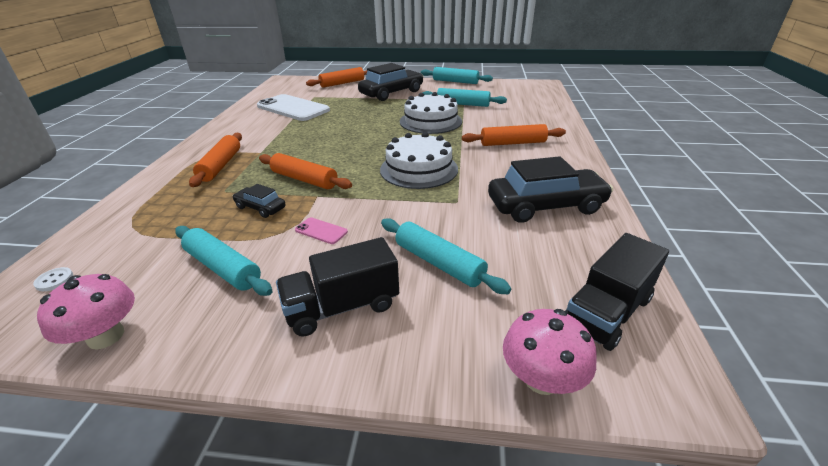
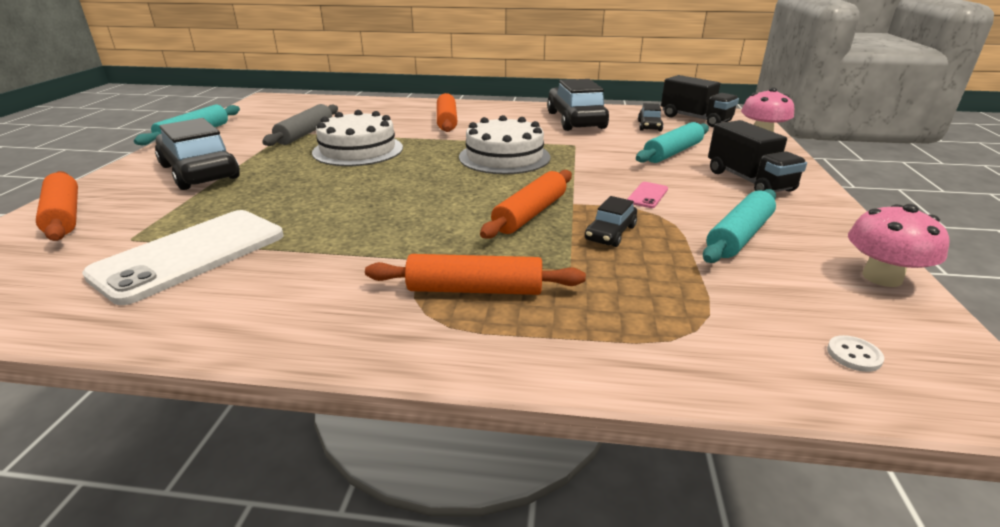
camera: 90 degrees left, 5 degrees down
(463, 104) = (305, 133): turquoise rolling pin -> grey rolling pin
(544, 258) = (649, 126): none -> black car

